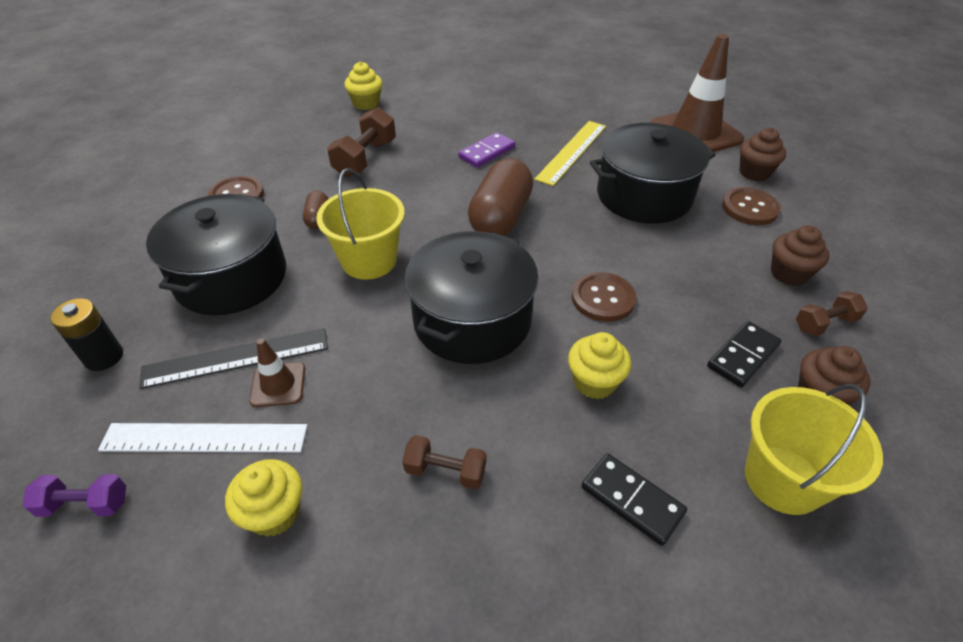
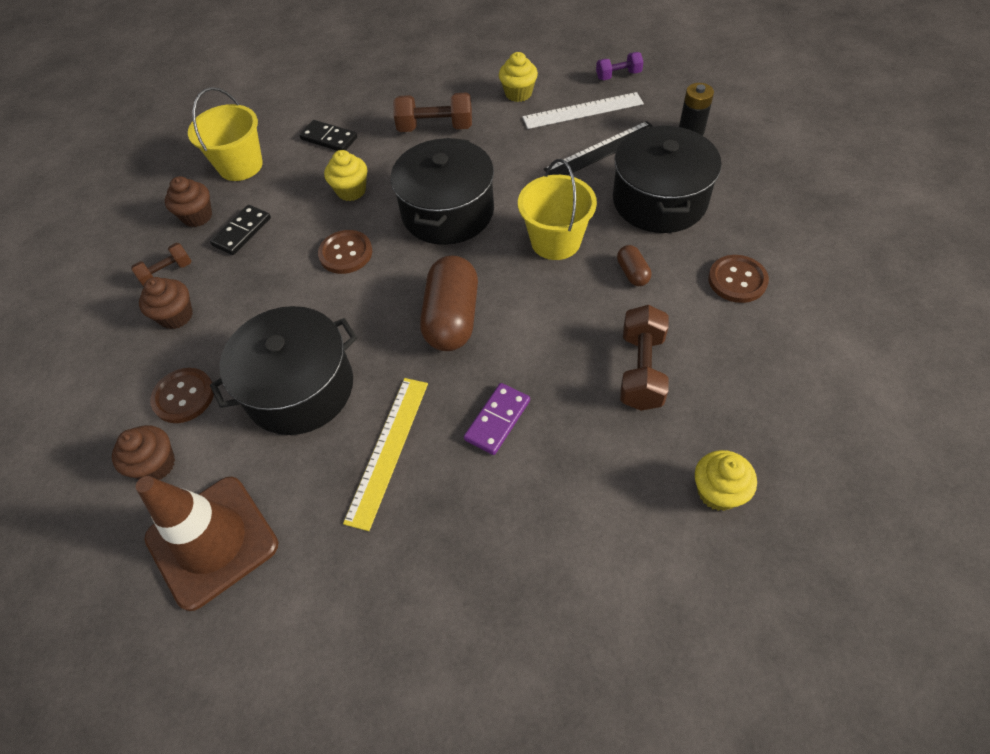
camera: 170 degrees right, 10 degrees up
(278, 385) = (561, 143): brown traffic cone -> none
(445, 471) = (435, 127): brown dumbbell -> brown dumbbell, size x1.65

